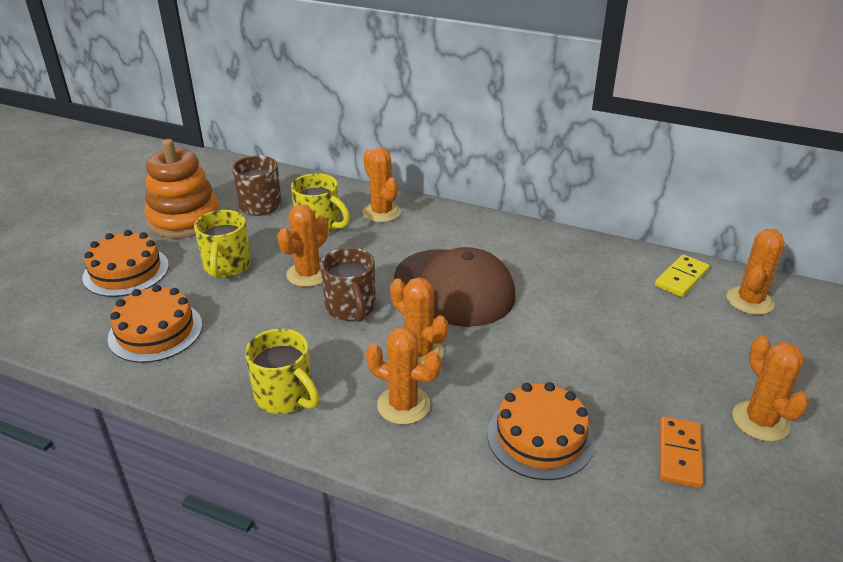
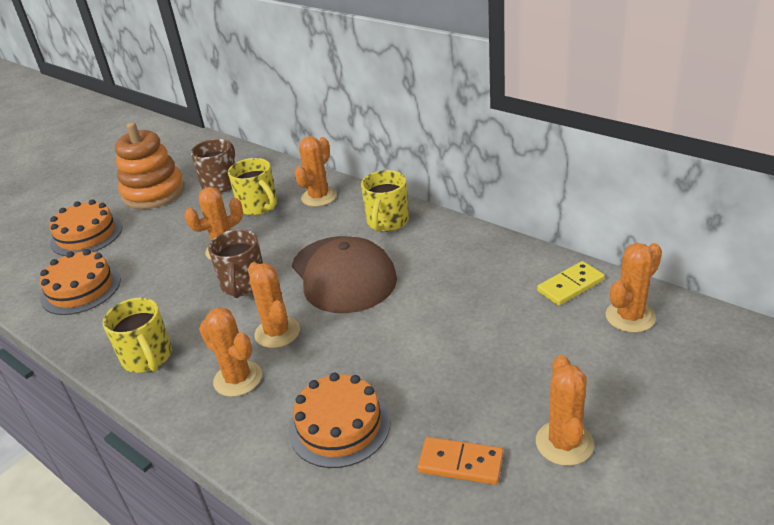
camera: 20 degrees right, 0 degrees up
(227, 267) = (164, 238): yellow mug -> yellow mug (387, 222)
(381, 212) = (319, 197): orange cactus -> orange cactus turned 45 degrees clockwise
(679, 454) = (460, 463): orange domino -> orange domino turned 75 degrees clockwise

